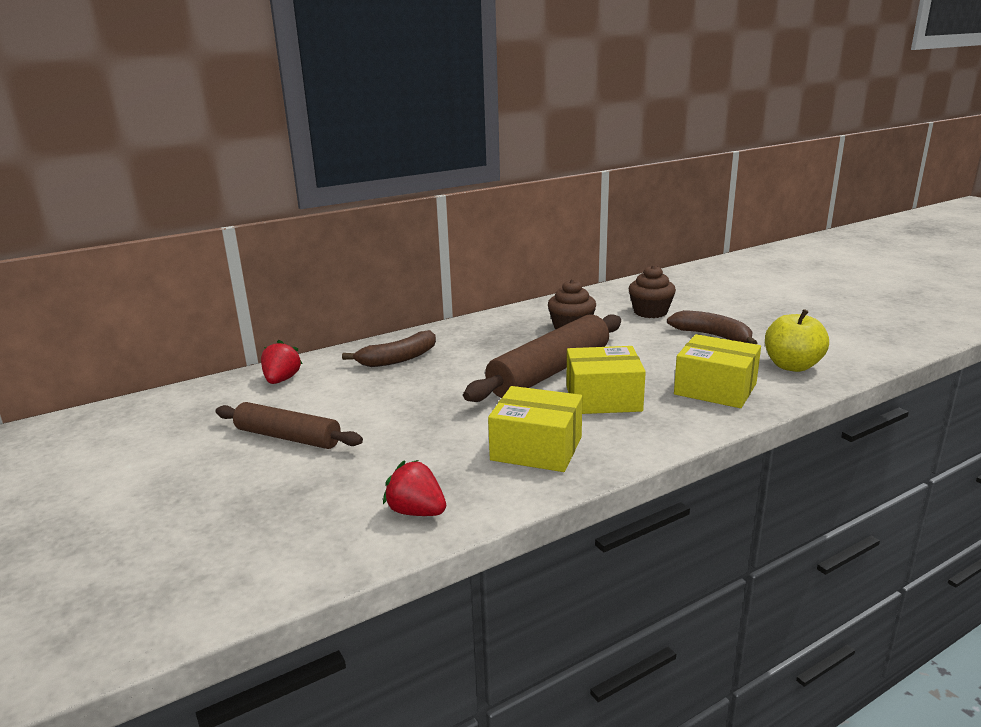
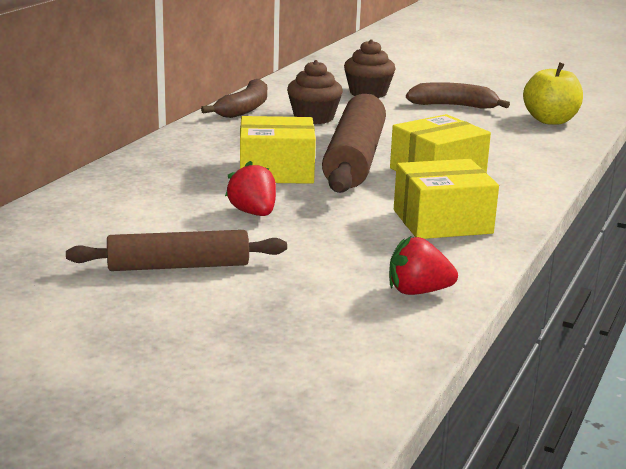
camera: 35 degrees left, 0 degrees up
(282, 380) = (67, 218): red strawberry -> red strawberry (253, 213)
(398, 359) = (174, 174): brown banana -> brown banana (244, 109)
(715, 389) = (517, 148): yellow box -> yellow box (276, 171)

